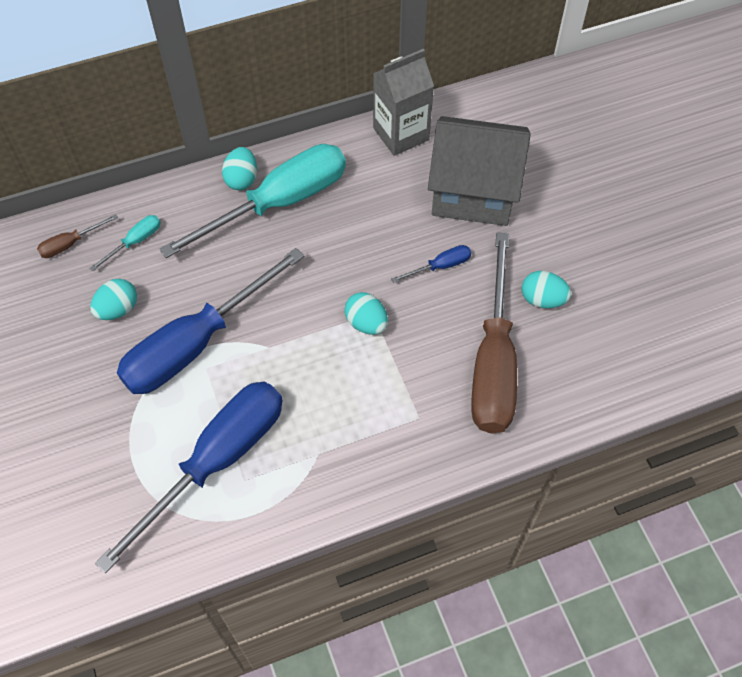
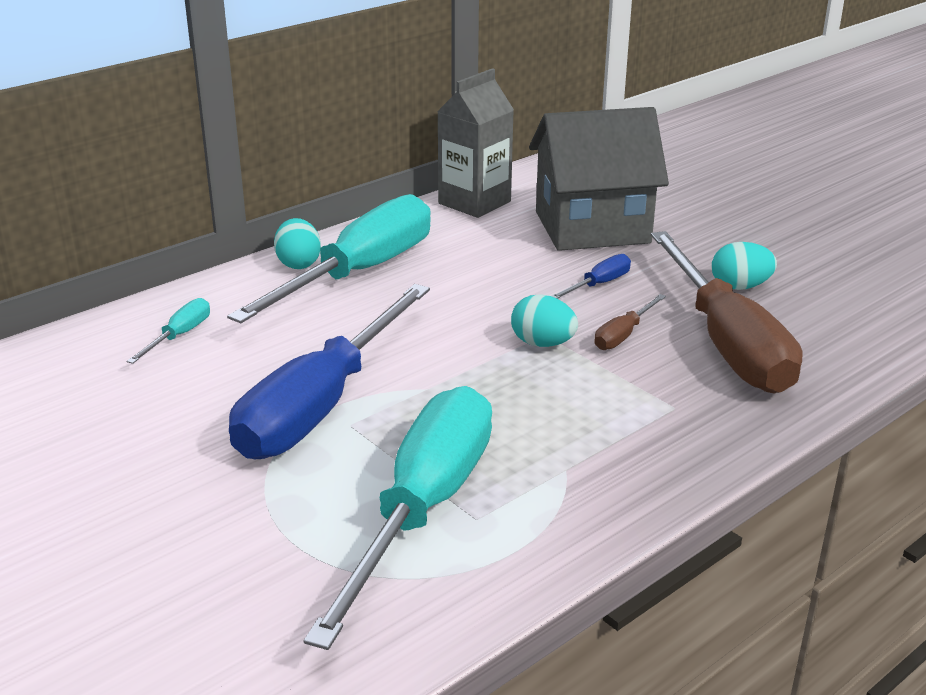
camera: 20 degrees left, 30 degrees down
(70, 244) = (83, 354): brown screwdriver -> brown screwdriver (623, 335)
(118, 309) = (186, 397): turquoise egg -> none
(216, 461) = (423, 509): blue screwdriver -> turquoise screwdriver

